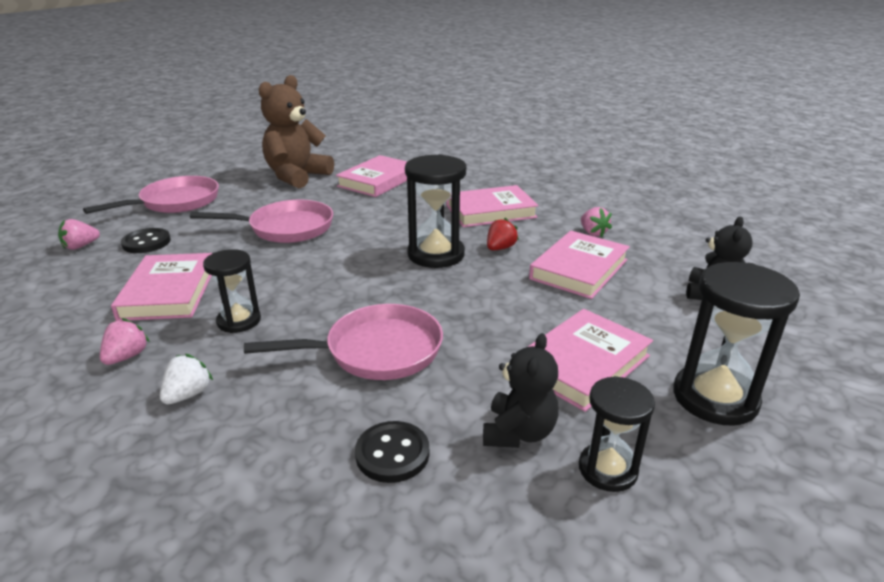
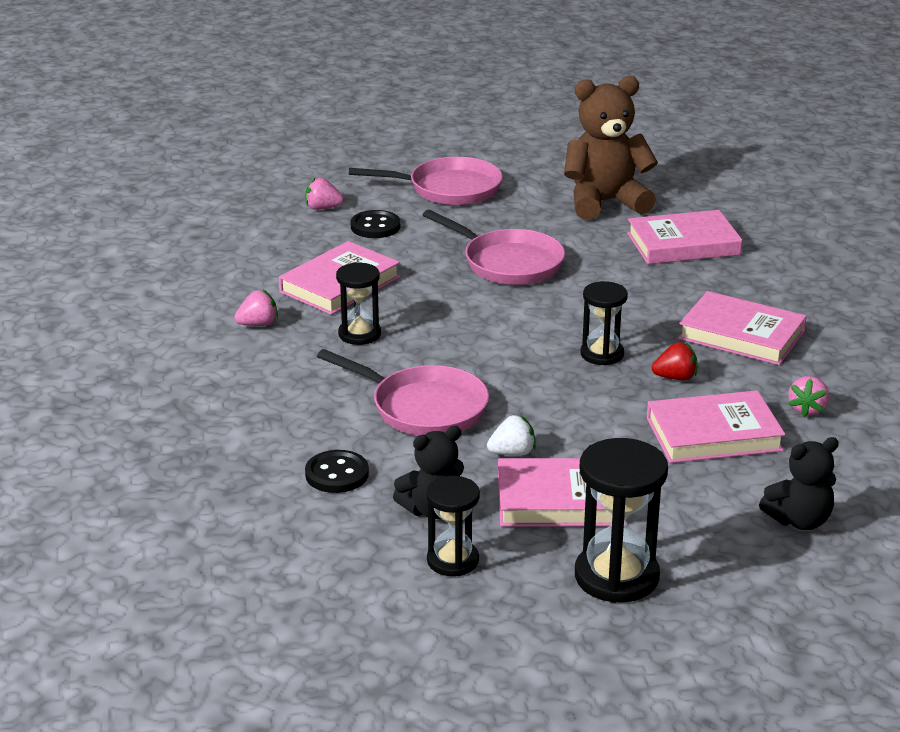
camera: 45 degrees right, 0 degrees up
(188, 394) = (265, 371): white strawberry -> white strawberry (512, 453)
(436, 254) = (602, 354): black hourglass -> black hourglass, size x0.62

